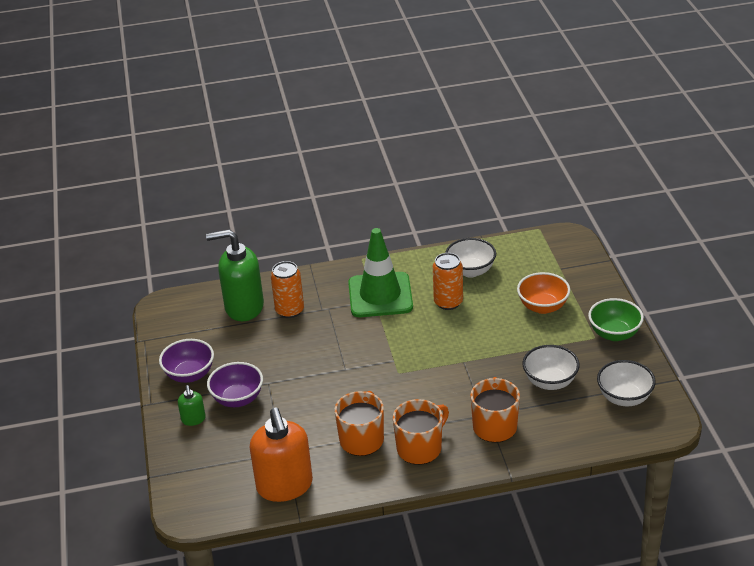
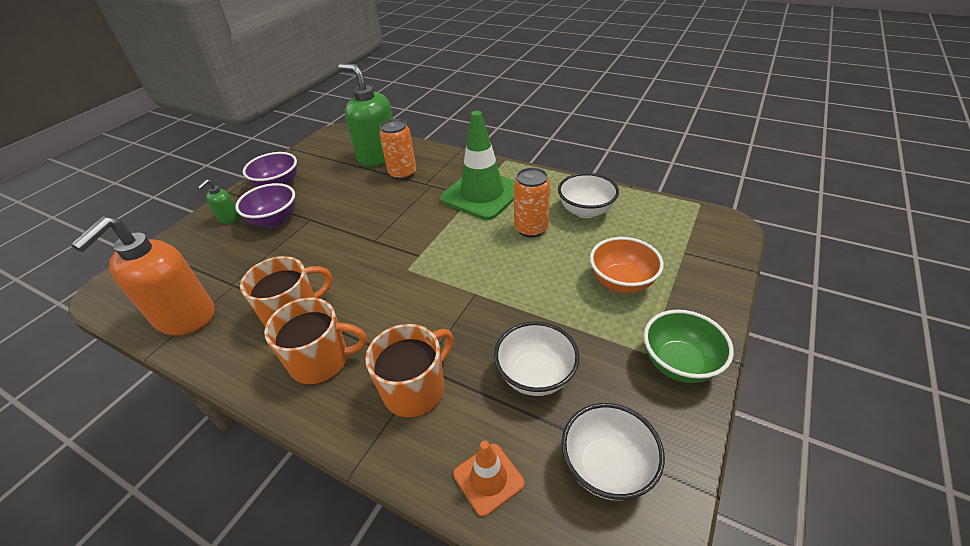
camera: 40 degrees right, 5 degrees up
(578, 435) = (488, 478): none -> orange traffic cone

